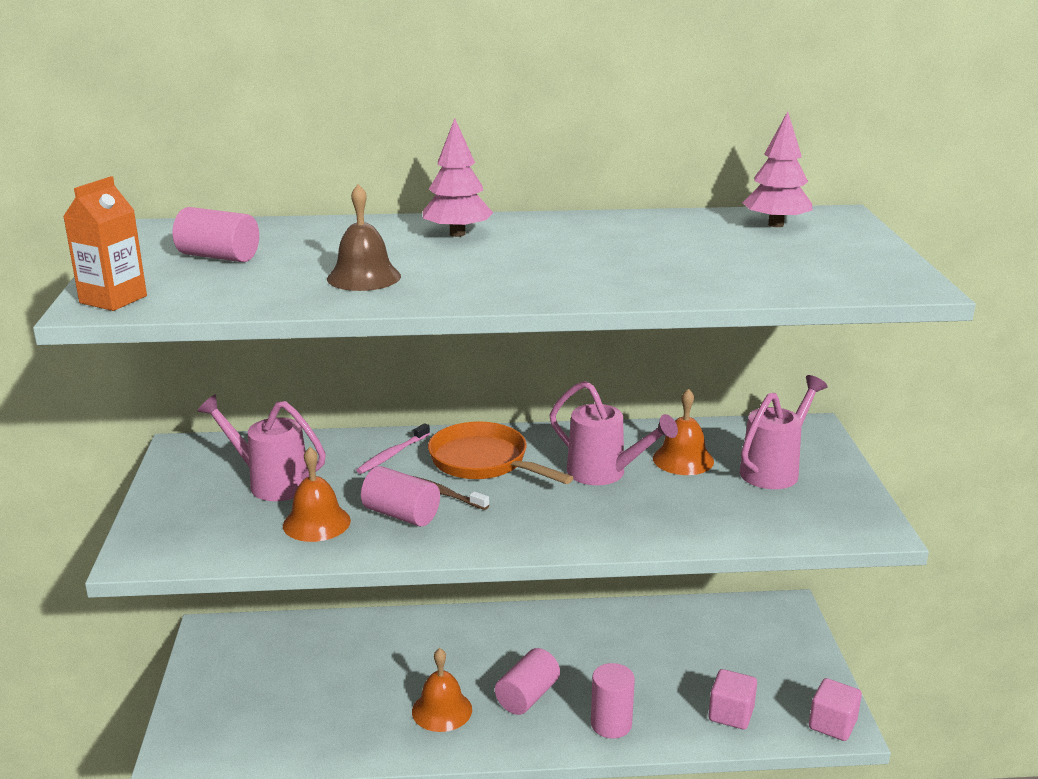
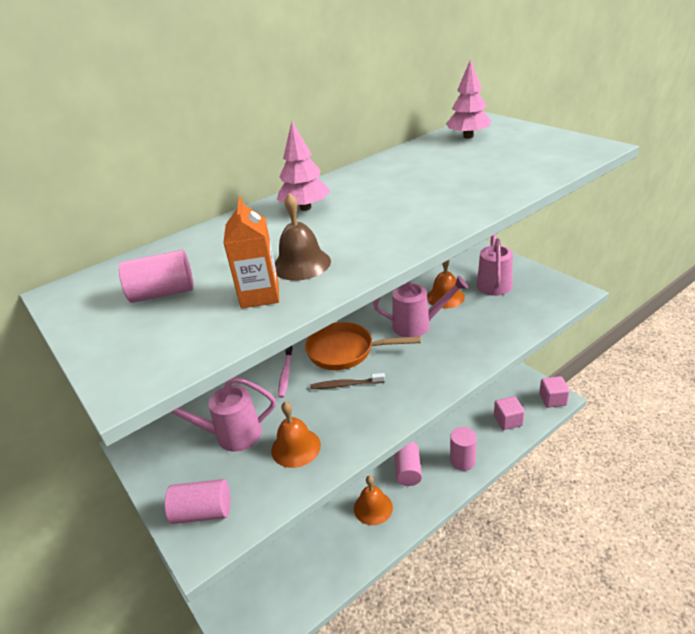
camera: 30 degrees left, 10 degrees up
(113, 299) = (135, 370): orange carton -> orange carton (260, 295)
(401, 515) = (341, 412): pink cylinder -> pink cylinder (203, 512)

